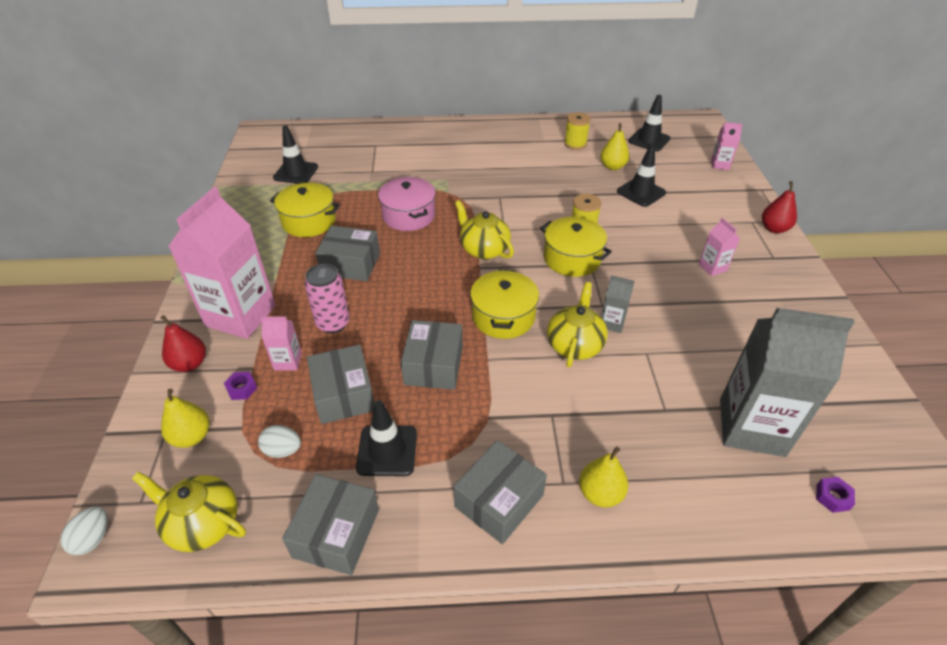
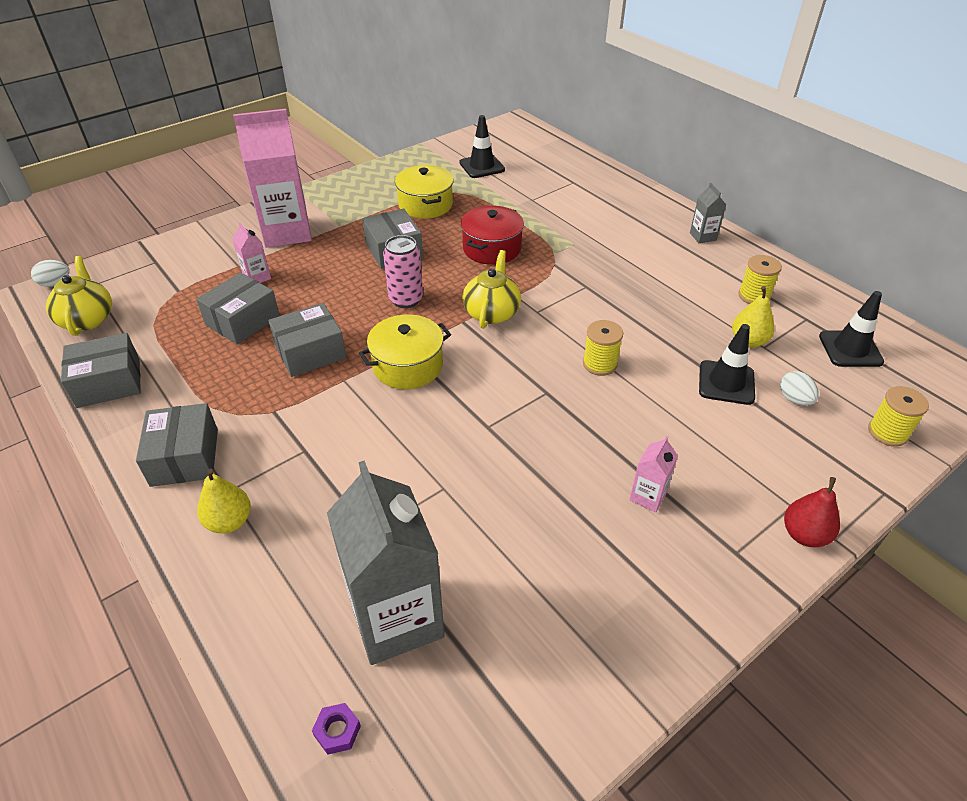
camera: 55 degrees right, 0 degrees up
(190, 364) = (221, 238): red pear -> none
(192, 437) = (157, 275): yellow pear -> none
(242, 389) = (214, 271): purple nut -> none
(282, 450) = (169, 320): white egg -> white egg (794, 399)
(333, 323) = (315, 277): pink can -> pink can (406, 299)
(387, 450) = (200, 370): black traffic cone -> none
(408, 216) = (492, 248): pink pot -> red pot
(499, 501) = (185, 457): grey box -> grey box turned 75 degrees clockwise
(572, 258) = (540, 376): yellow pot -> none
(574, 345) = (410, 429): yellow teapot -> none
(612, 323) = (466, 444): grey carton -> grey carton (703, 236)
(720, 164) = (887, 432): pink carton -> yellow spool

